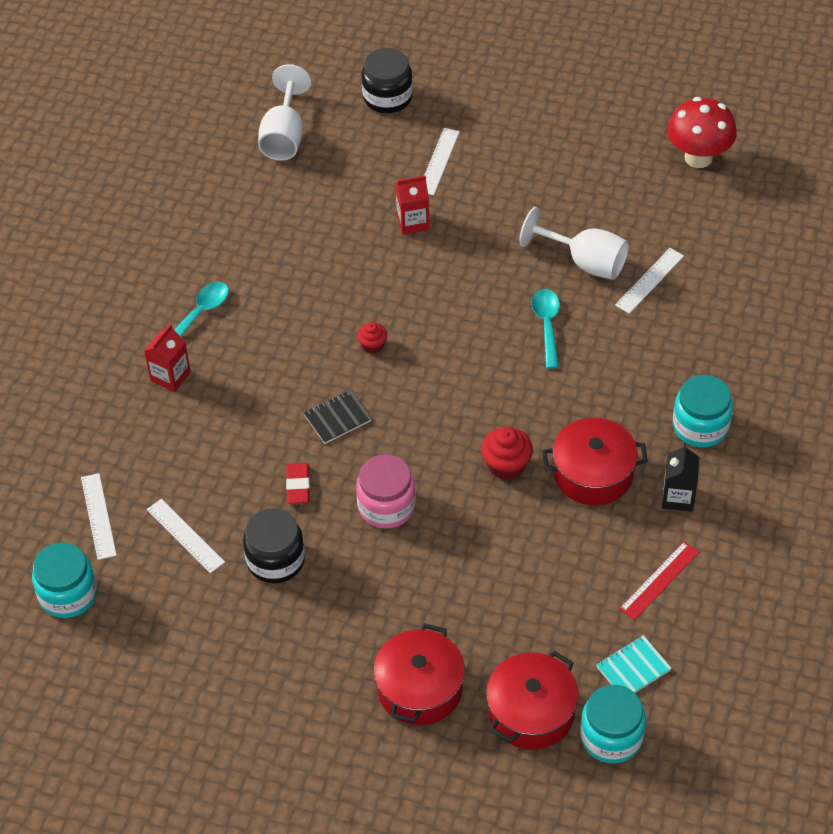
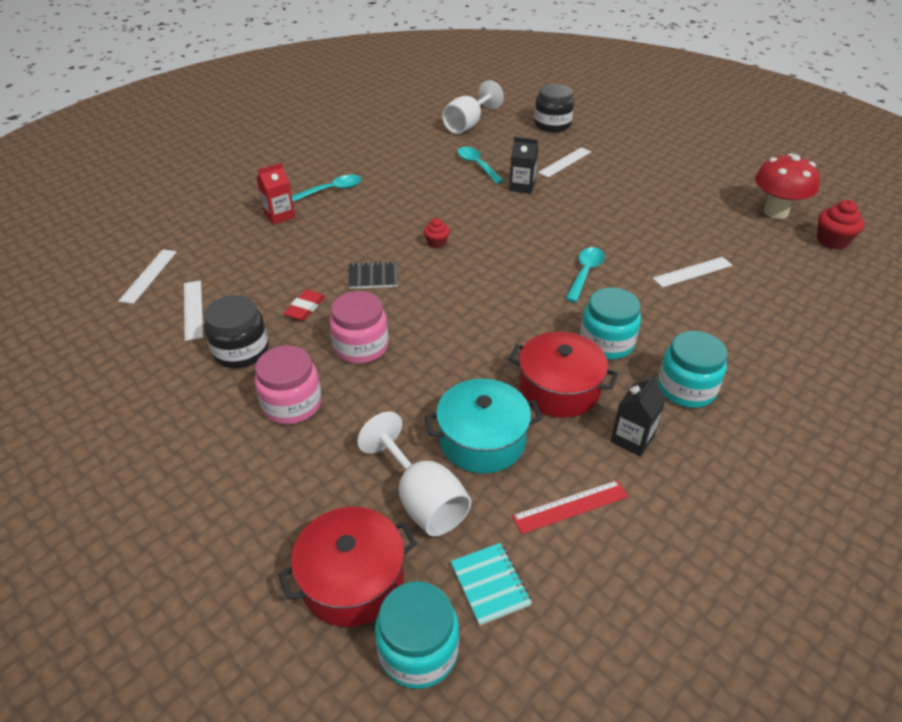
camera: 25 degrees right, 10 degrees down
(68, 594) = (75, 315): turquoise jar -> turquoise jar (606, 343)
(340, 206) = (477, 165): none -> turquoise spoon
(369, 592) = (292, 404): none -> pink jar
(413, 222) = (522, 186): red carton -> black carton
(419, 689) = (266, 505): red pot -> none
(506, 465) = (484, 354): red cupcake -> red cupcake (832, 241)
(557, 553) = (482, 440): none -> turquoise pot
(585, 262) = (642, 245): white goblet -> white goblet (422, 499)
(633, 668) = (490, 584): turquoise notebook -> turquoise notebook turned 75 degrees clockwise

